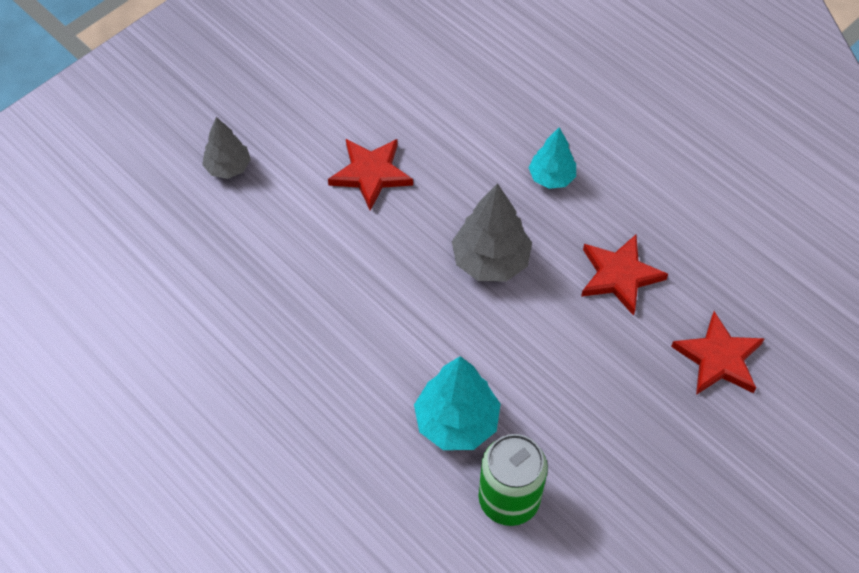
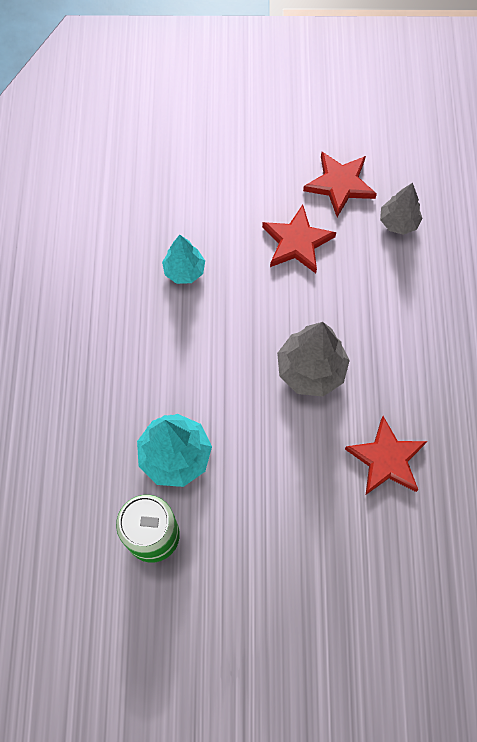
camera: 45 degrees right, 10 degrees up
(228, 167) = (213, 162): grey tree -> grey tree (398, 222)
(551, 177) = (415, 349): turquoise tree -> turquoise tree (184, 270)
(718, 358) = (391, 580): red star -> red star (340, 184)

